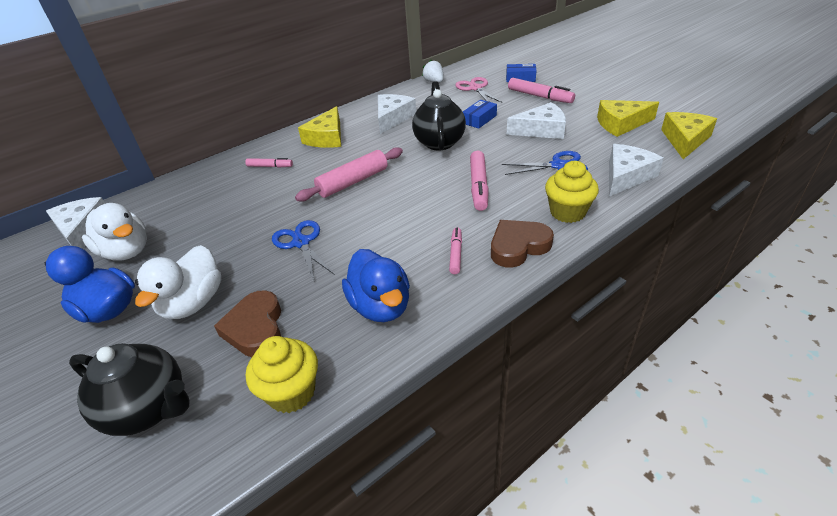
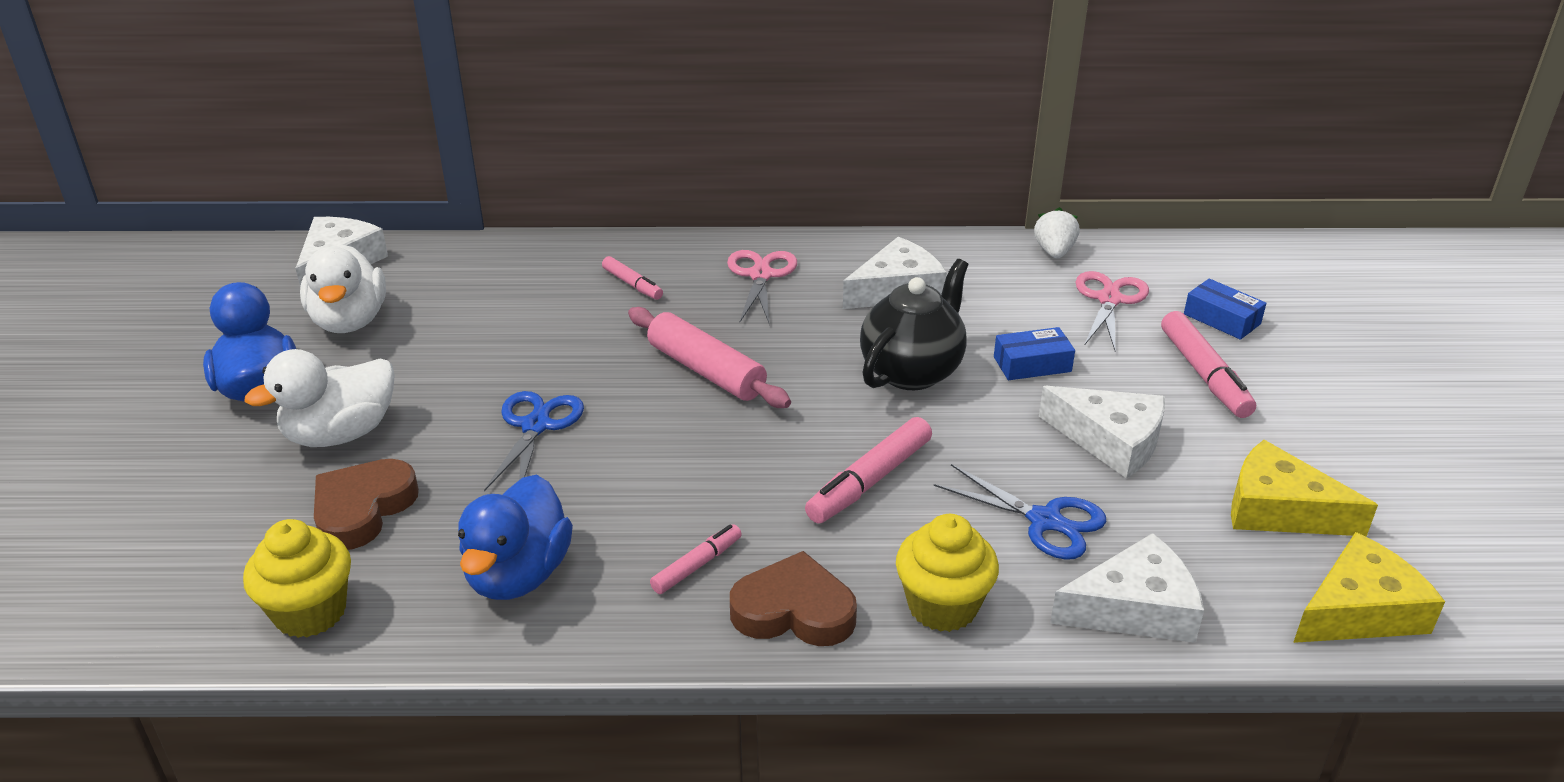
camera: 35 degrees right, 5 degrees down
(149, 409) = (178, 533): black teapot -> none
(327, 137) = (761, 275): yellow cheese -> pink scissors
(353, 182) = (706, 371): pink rolling pin -> pink rolling pin turned 45 degrees clockwise

